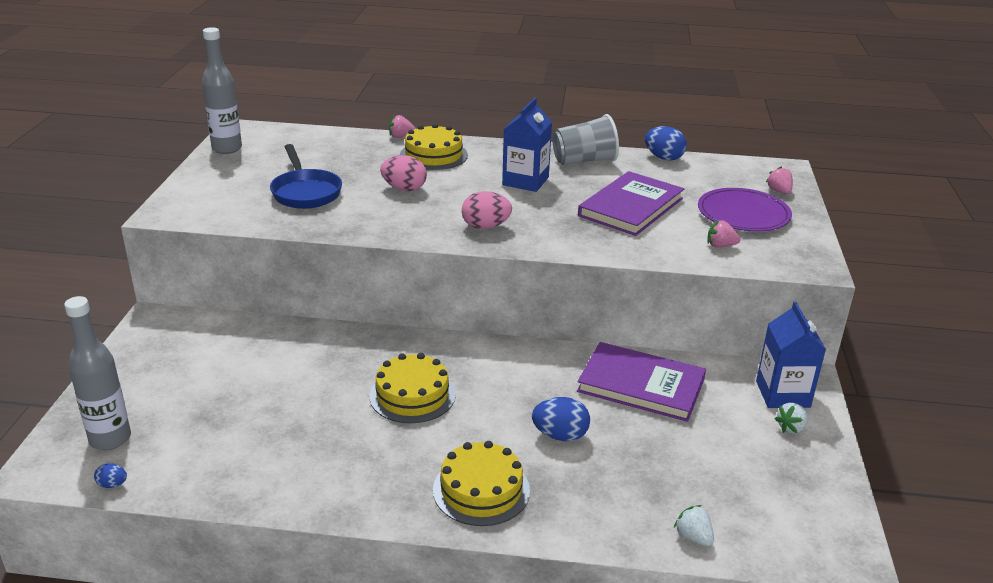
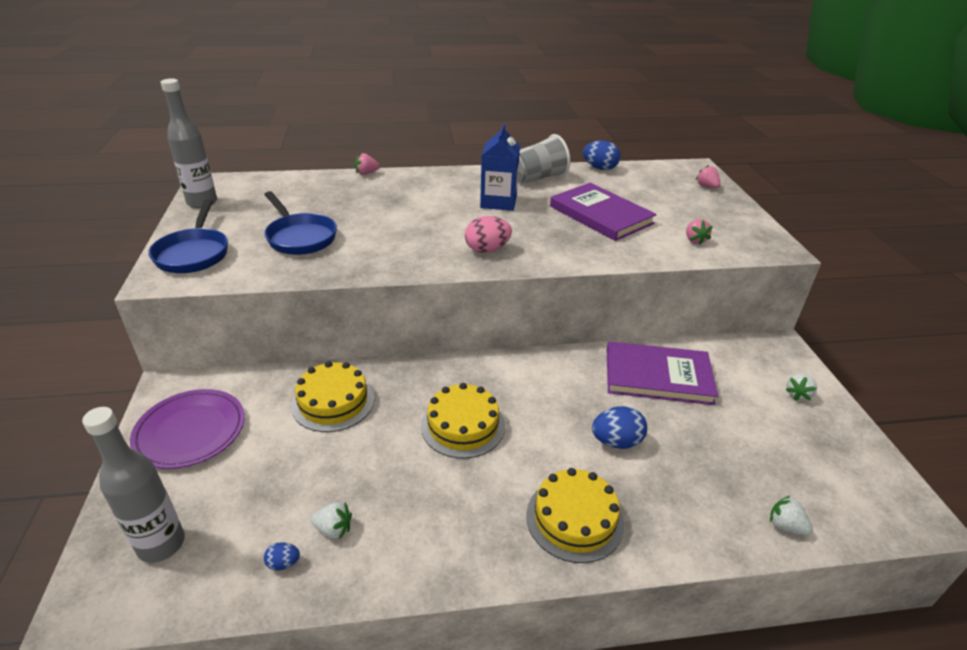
camera: 15 degrees left, 5 degrees up
(112, 484) = (181, 605): blue egg -> blue egg (283, 563)
(202, 195) = (194, 253): none -> blue pan
(256, 455) = (333, 529): none -> white strawberry
(404, 189) = (393, 222): pink egg -> none
(433, 155) = (405, 187): yellow cake -> yellow cake (333, 402)
(631, 207) = (601, 215): purple book -> purple book turned 60 degrees counterclockwise
(720, 246) = (694, 240): pink strawberry -> pink strawberry turned 90 degrees counterclockwise
(743, 214) = (693, 209): purple plate -> purple plate (190, 431)
(782, 394) = (772, 363): blue carton -> none

